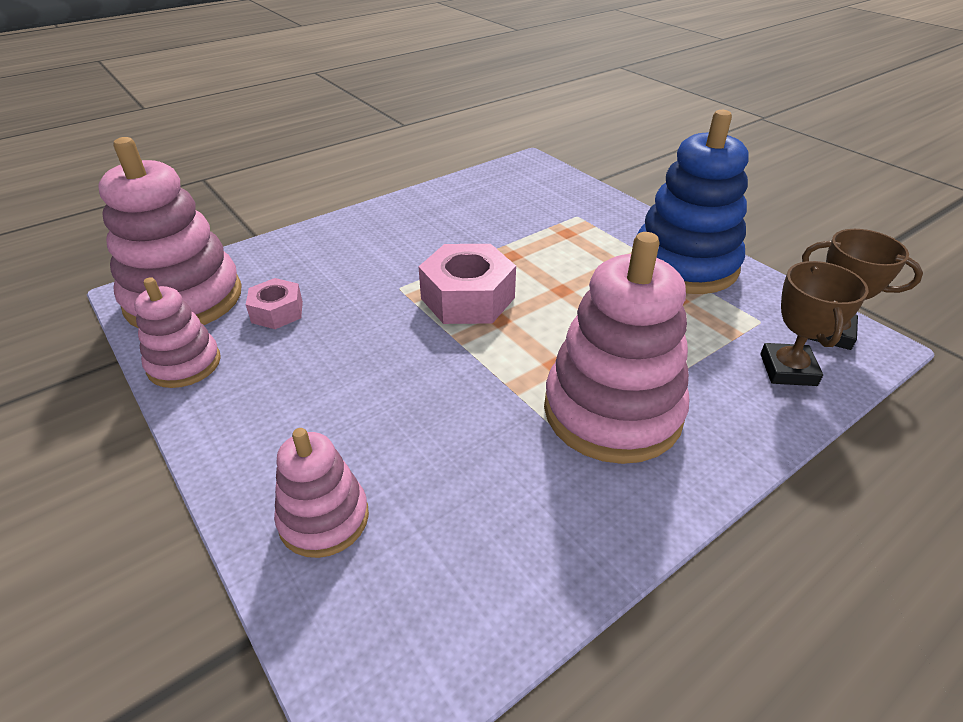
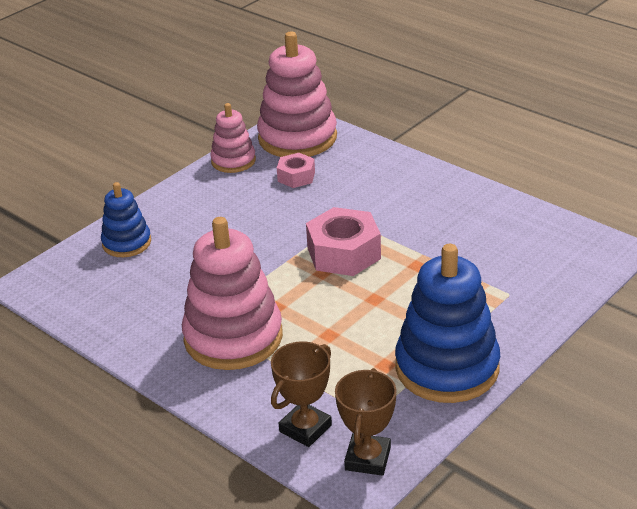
camera: 80 degrees right, 5 degrees down
(324, 518) = (127, 243): pink stacking toy -> blue stacking toy
(787, 370) = (305, 428): brown trophy -> brown trophy turned 45 degrees counterclockwise

